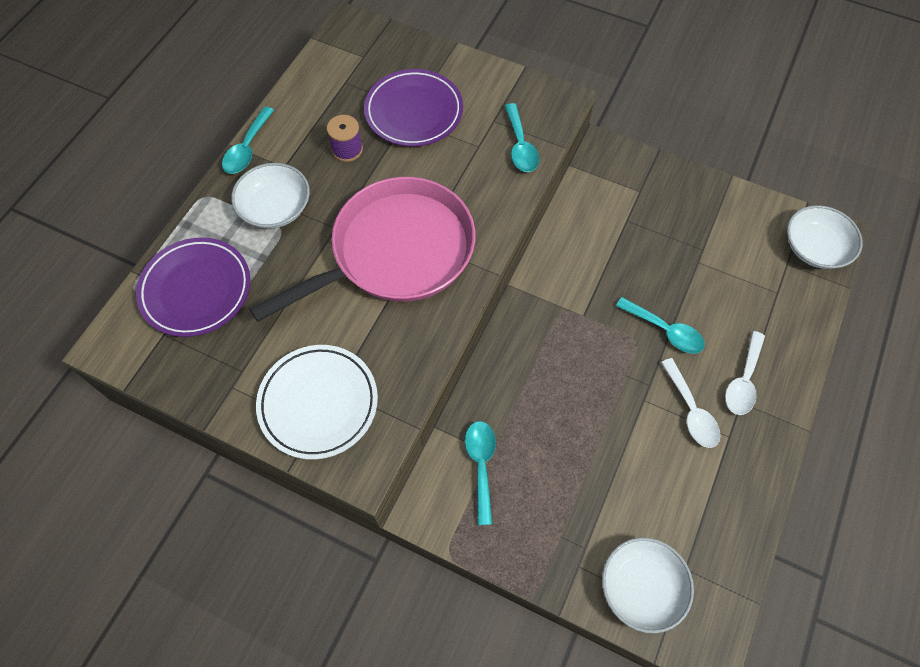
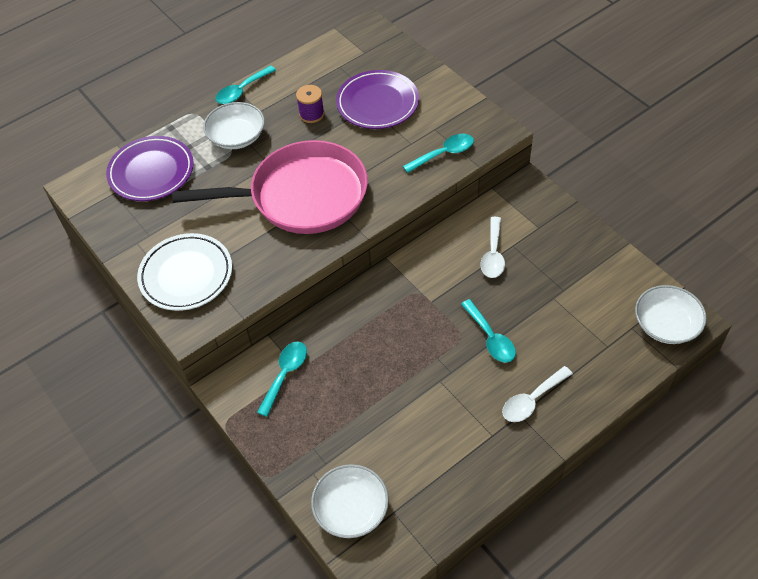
camera: 30 degrees right, 10 degrees down
(520, 146) = (444, 154): turquoise spoon -> turquoise spoon turned 135 degrees counterclockwise
(691, 411) = (473, 404): white spoon -> white spoon (493, 254)

